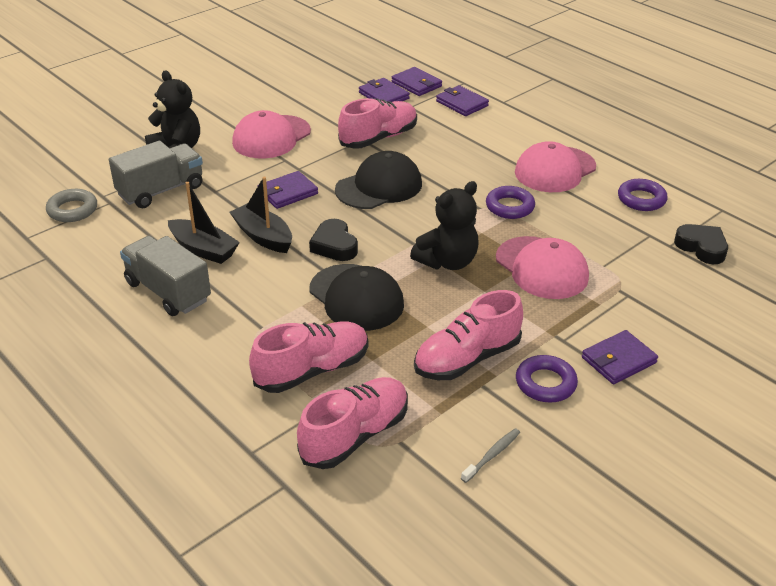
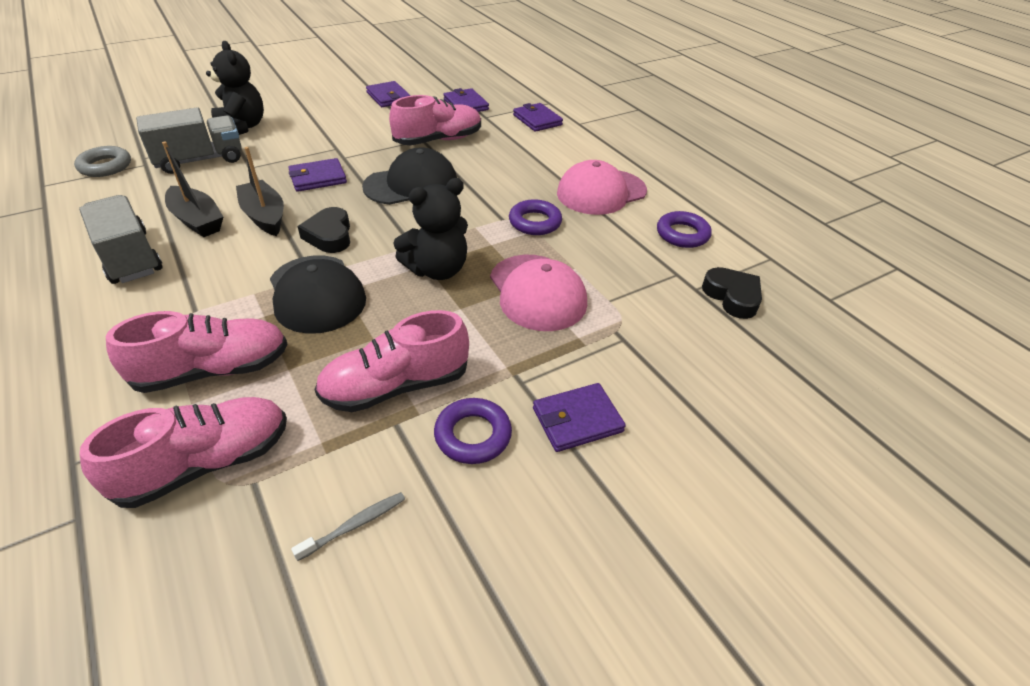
camera: 10 degrees right, 5 degrees up
(271, 137) = (337, 127): pink cap -> none
(416, 84) = (502, 99): purple wallet -> purple wallet (388, 97)

